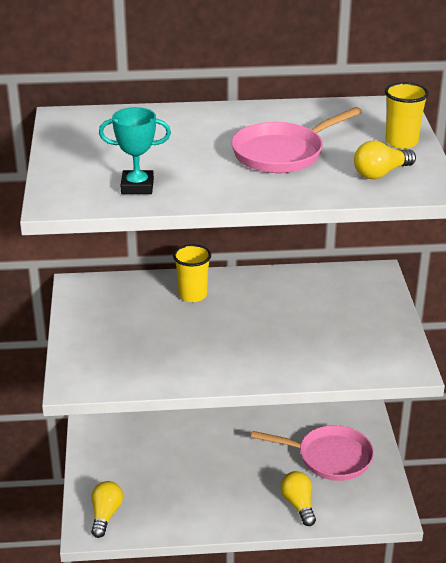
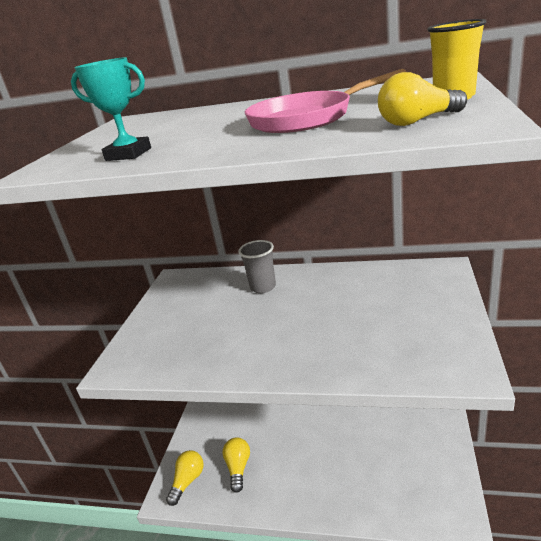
camera: 20 degrees right, 5 degrees down
(192, 295) = (263, 287): yellow cup -> grey cup
(298, 505) = (362, 494): yellow light bulb -> yellow light bulb (238, 468)
(330, 457) = (402, 444): pink pan -> none

